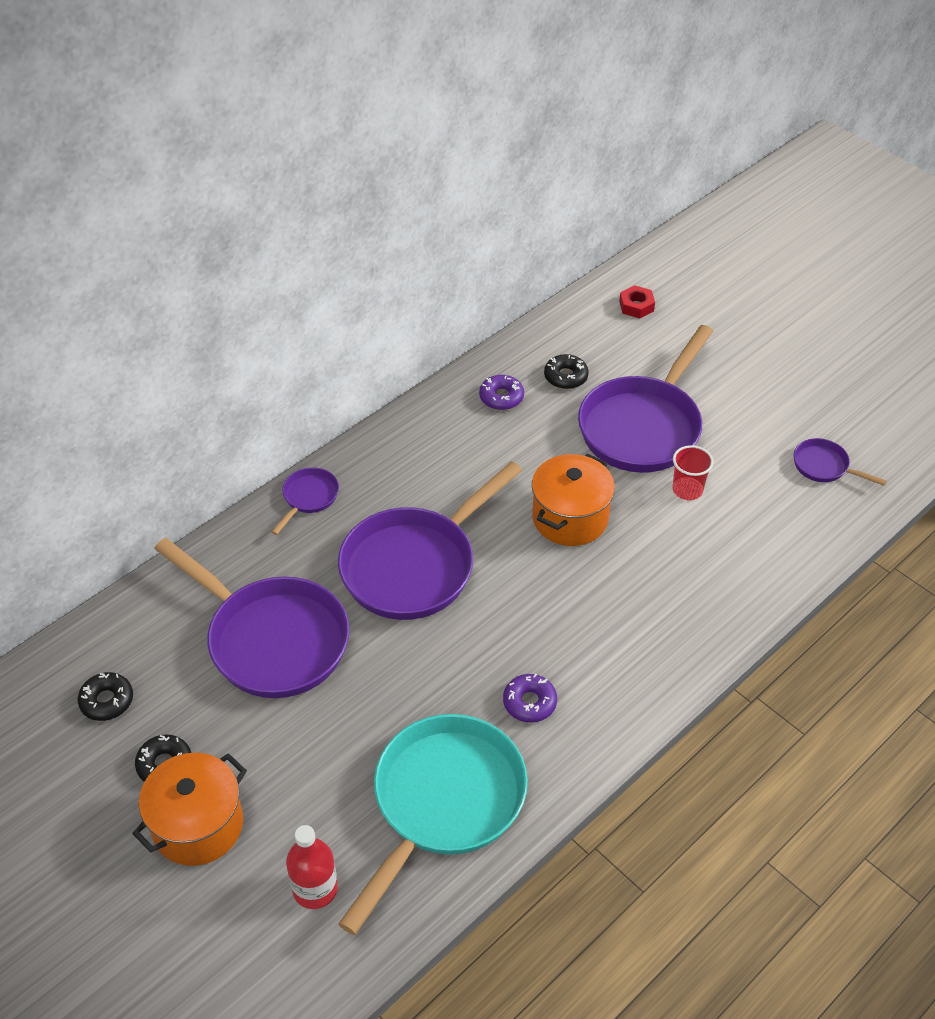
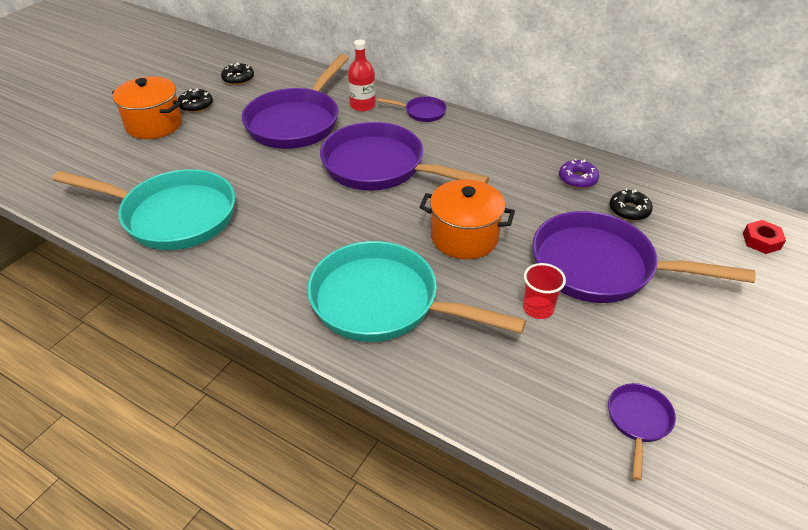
camera: 75 degrees right, 5 degrees down
(315, 889) = (107, 174): red bottle -> red bottle (362, 105)
(529, 702) = (266, 244): purple donut -> none
(652, 608) = (383, 302): none -> turquoise pan

